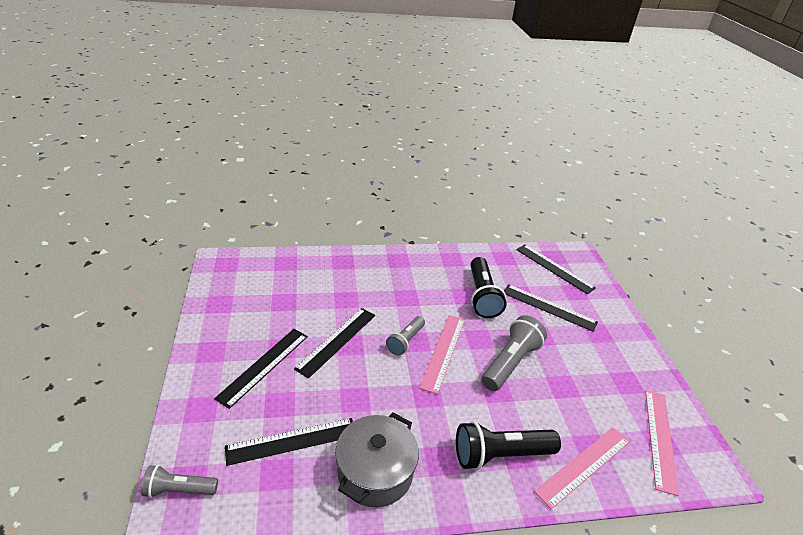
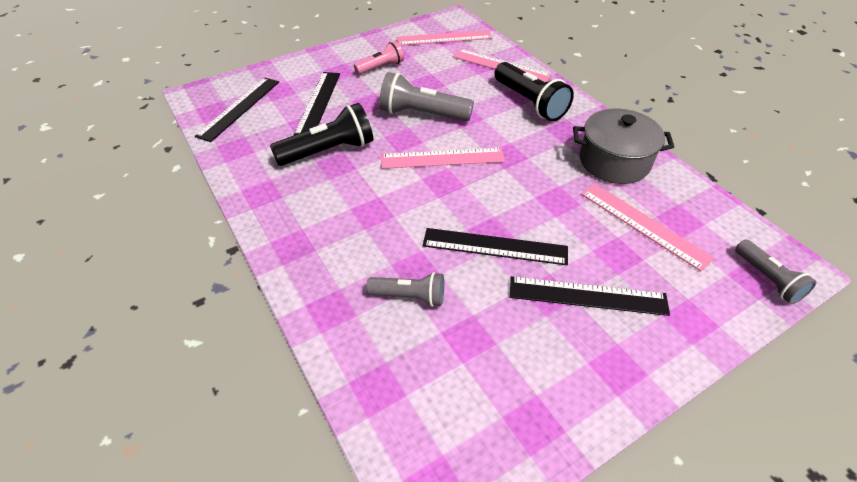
camera: 110 degrees left, 10 degrees up
(292, 441) = (643, 224): black ruler -> pink ruler
(405, 341) = (449, 190): grey flashlight -> grey flashlight (410, 296)
(600, 362) = (381, 67): none -> pink flashlight

